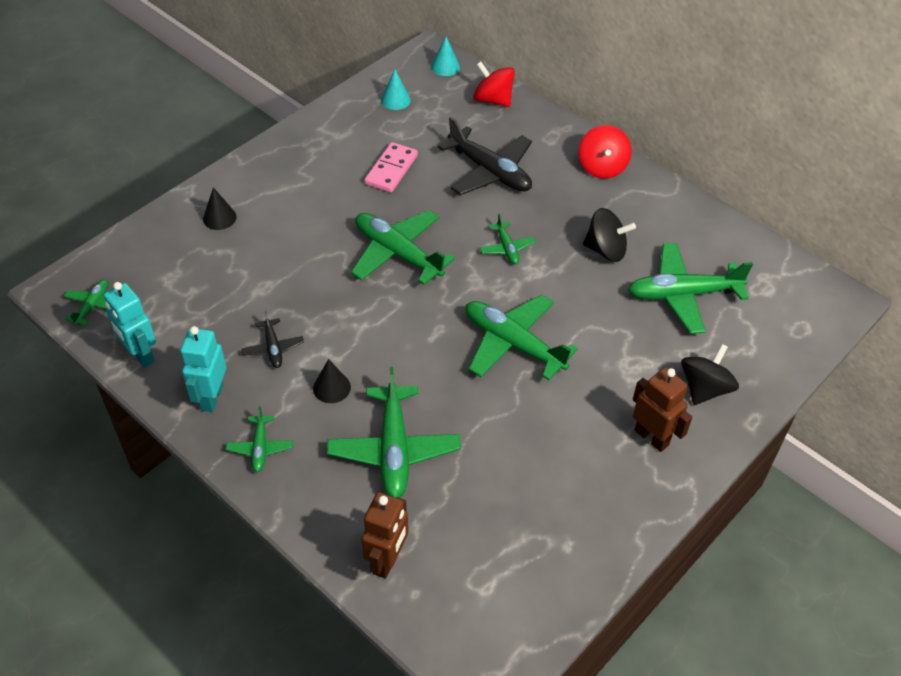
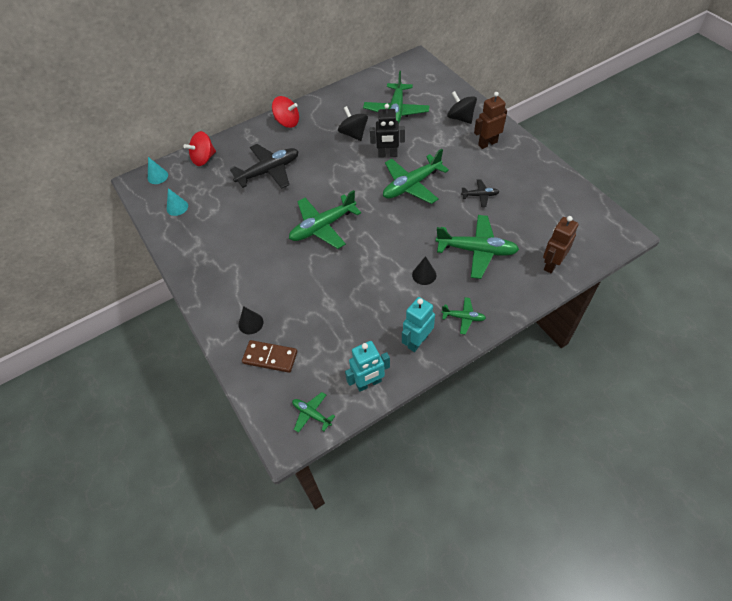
camera: 70 degrees left, 5 degrees up
(170, 248) = (270, 357): none -> brown domino
(211, 397) = (417, 341): turquoise robot -> turquoise robot turned 105 degrees clockwise
(273, 348) = (384, 302): black plane -> black plane (480, 195)
(387, 560) = (551, 264): brown robot -> brown robot turned 90 degrees counterclockwise
(391, 169) = (245, 219): pink domino -> none
(507, 248) = (337, 175): green plane -> none
(572, 301) = (387, 155): none -> black robot
(605, 250) = (353, 134): black spinning top -> black spinning top turned 60 degrees counterclockwise

